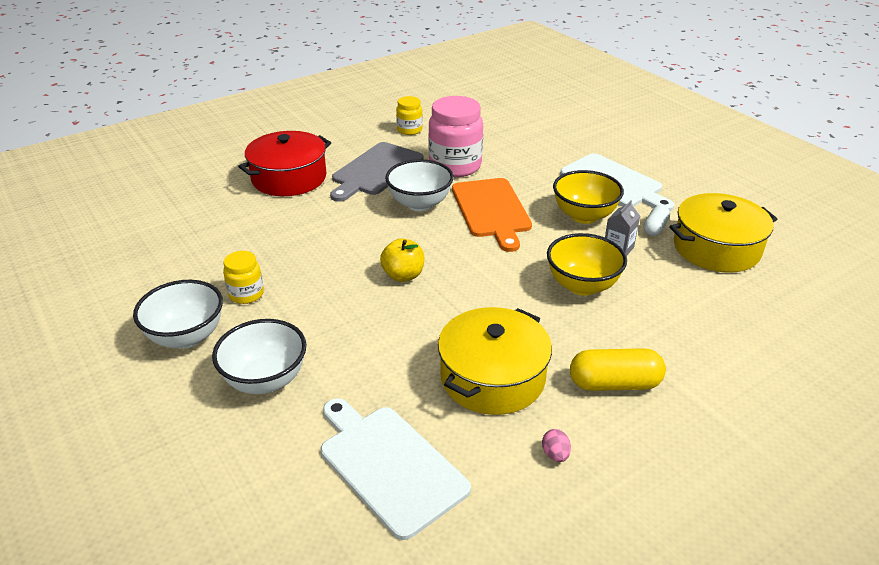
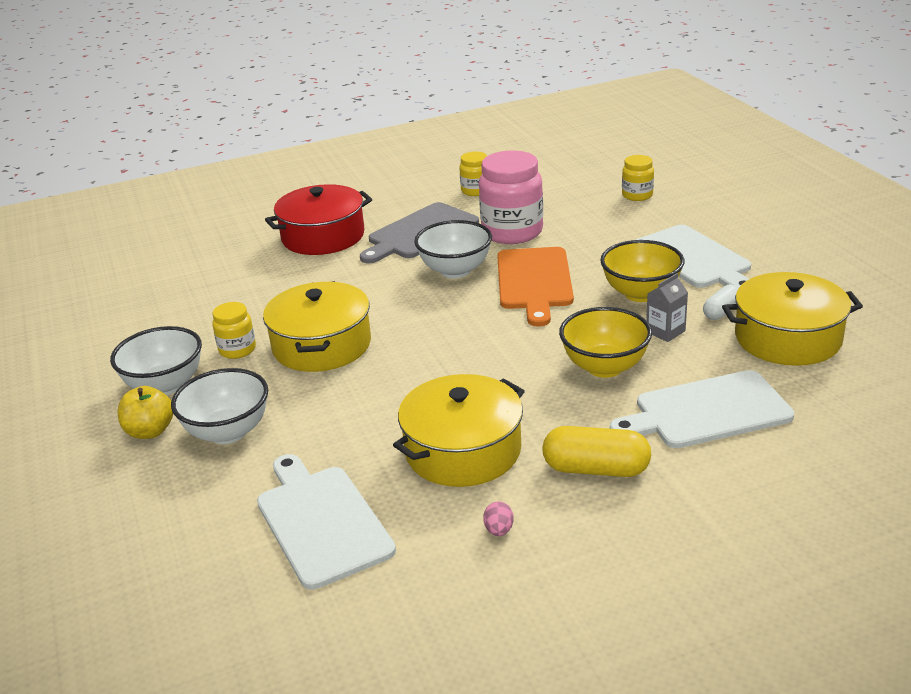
camera: 15 degrees right, 5 degrees down
(325, 284) = (322, 345): none -> yellow pot
(403, 275) = (407, 343): yellow apple -> yellow apple (150, 431)
(545, 129) = (637, 195): none -> yellow jar
(682, 320) = (707, 411): none -> white cutting board

